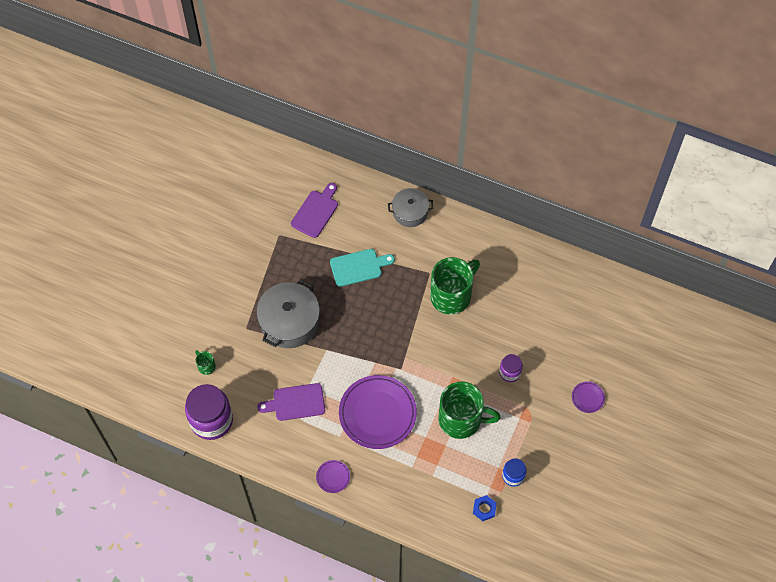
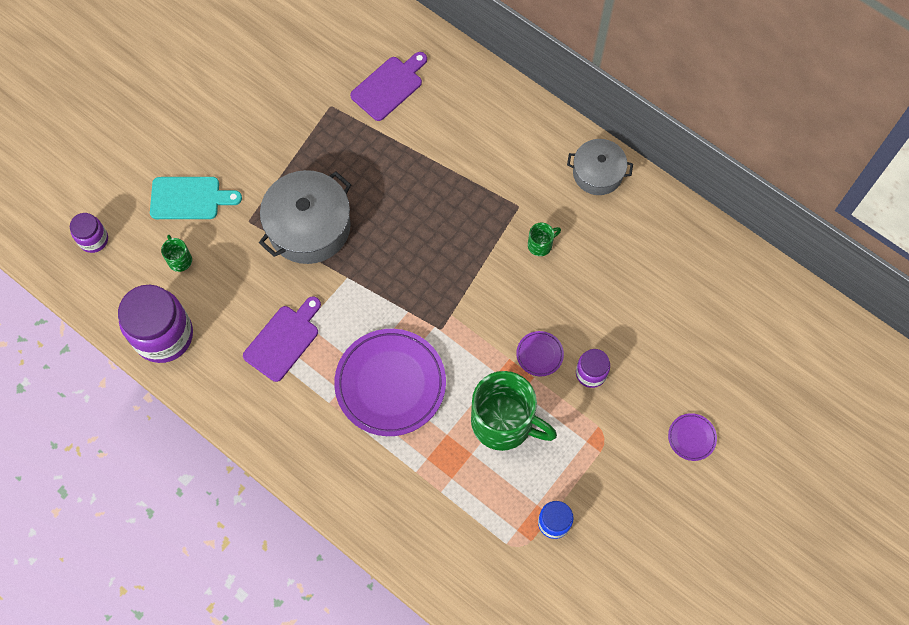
camera: 15 degrees right, 5 degrees up
(141, 367) = (93, 239): none -> purple jar
(295, 402) = (283, 340): purple cutting board -> purple cutting board turned 120 degrees clockwise
(333, 477) = (303, 457): purple plate -> purple plate (539, 354)
(358, 267) = (424, 174): turquoise cutting board -> turquoise cutting board (189, 198)
(410, 212) = (516, 117): grey pot -> grey pot (597, 173)
(451, 295) = (540, 245): green mug -> green mug, size x0.42
(484, 509) = (500, 559): blue nut -> none

